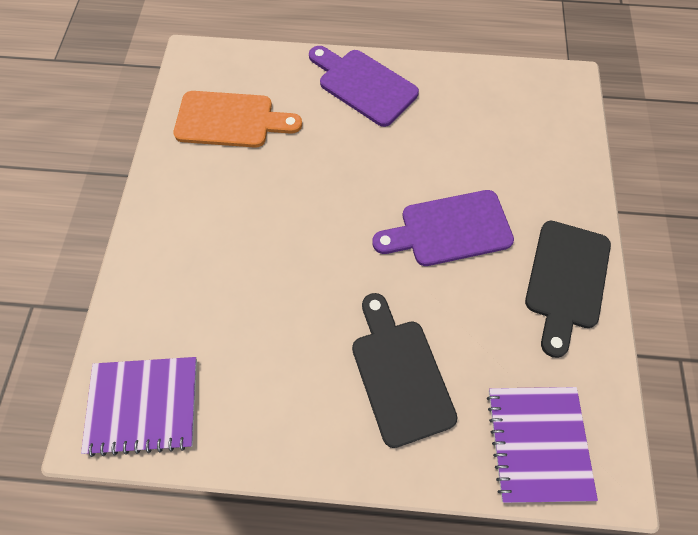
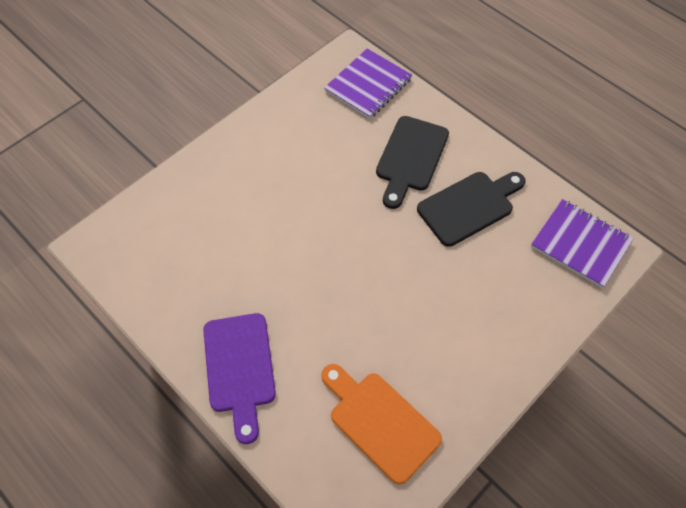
camera: 140 degrees left, 5 degrees down
(449, 229) = (298, 210): purple cutting board -> none
(566, 280) = (264, 135): black cutting board -> black cutting board (469, 206)

